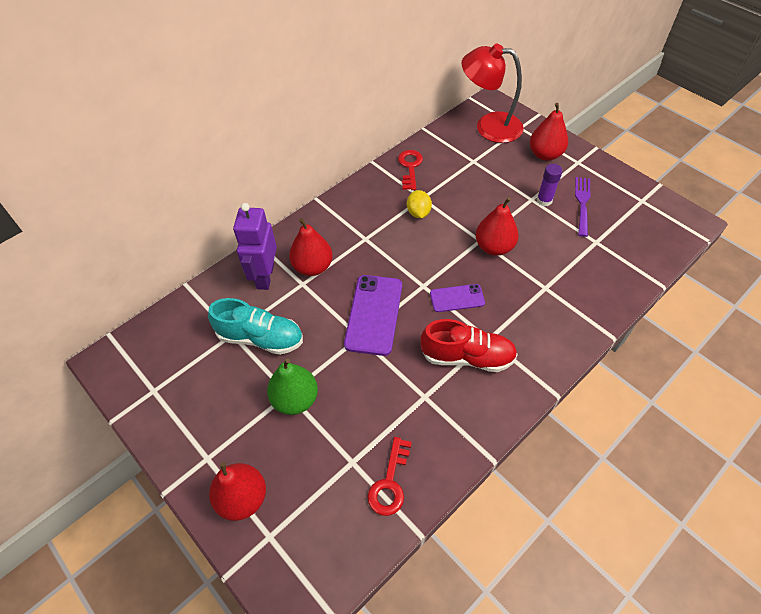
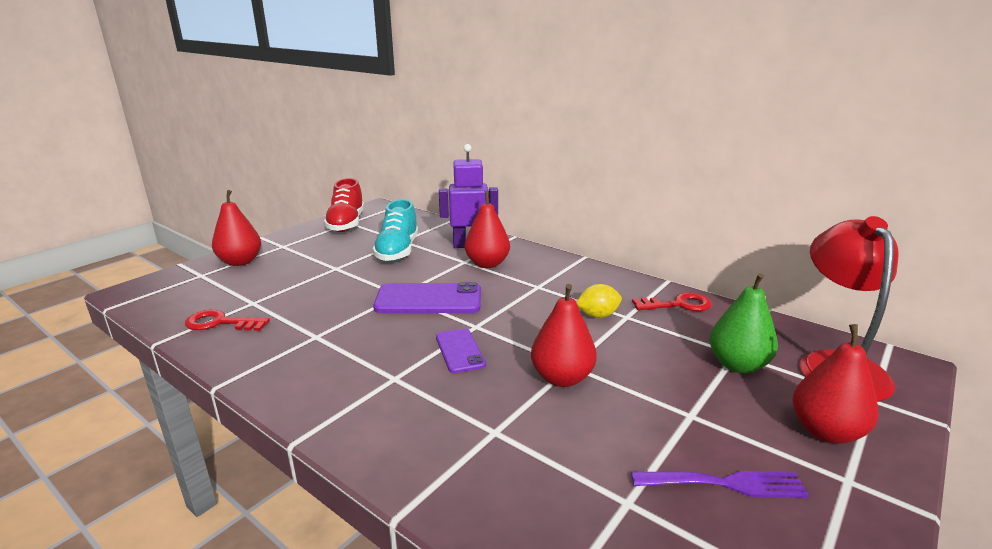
camera: 80 degrees right, 30 degrees down
(295, 399) = (328, 271): green pear -> green pear (737, 365)
(467, 357) = (367, 362): red shoe -> red shoe (346, 224)
(544, 200) = (698, 430): purple glue stick -> none

